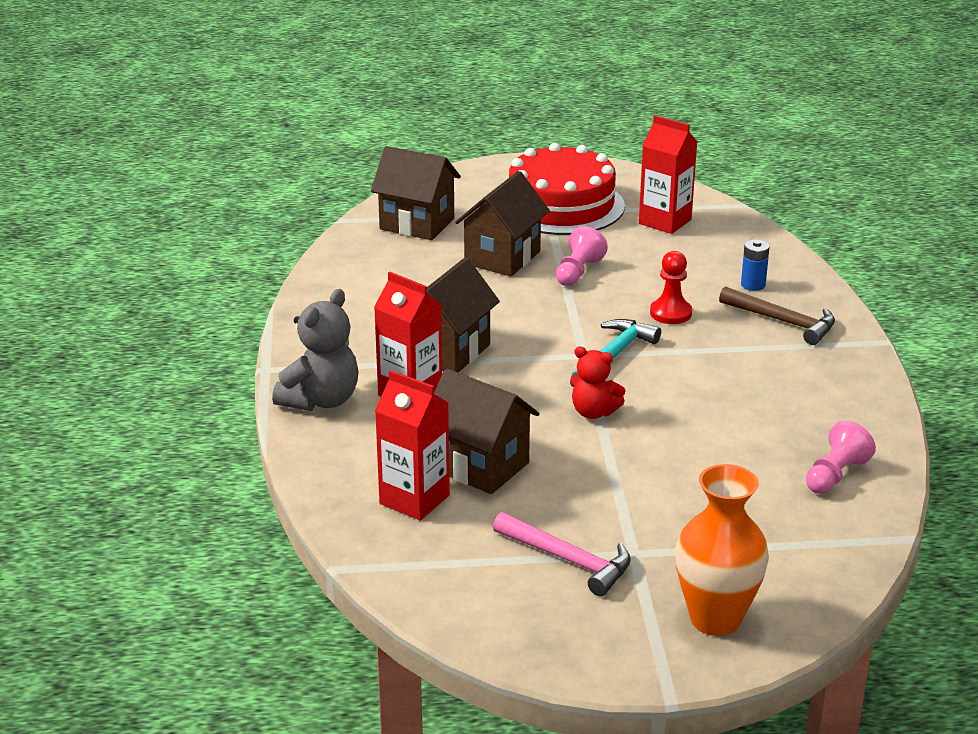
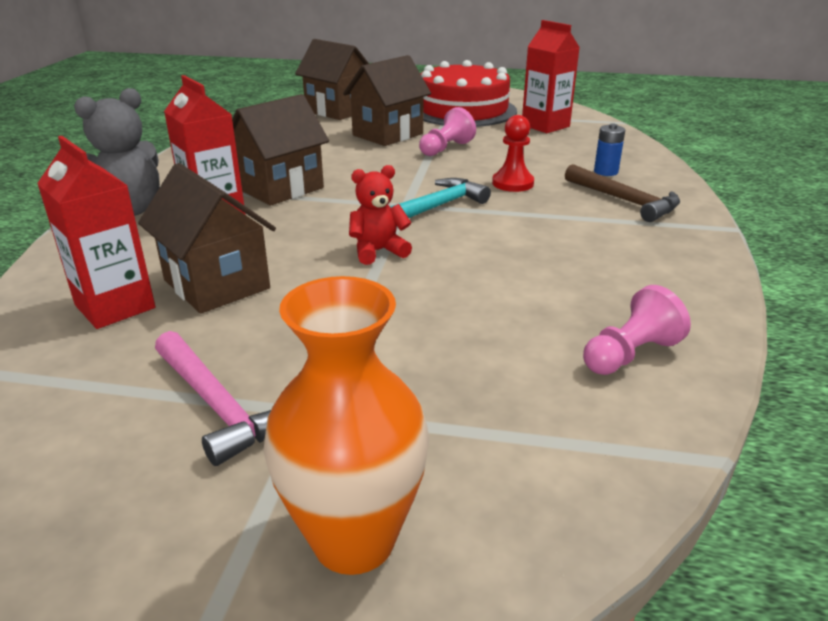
camera: 15 degrees right, 0 degrees up
(593, 412) = (378, 251): red teddy bear -> red teddy bear turned 120 degrees clockwise

